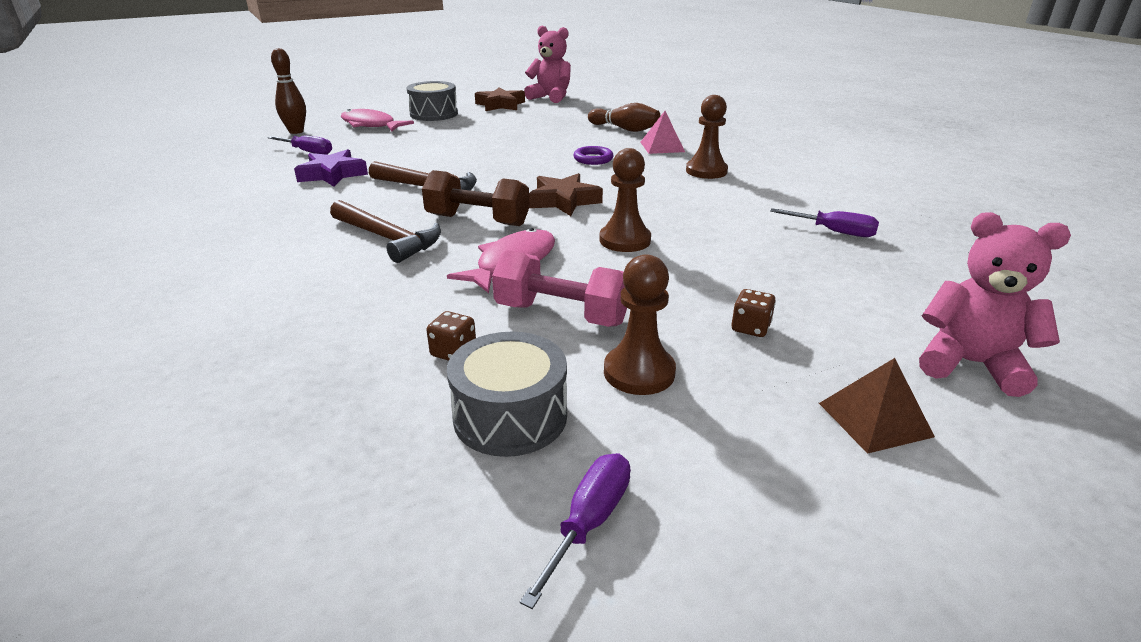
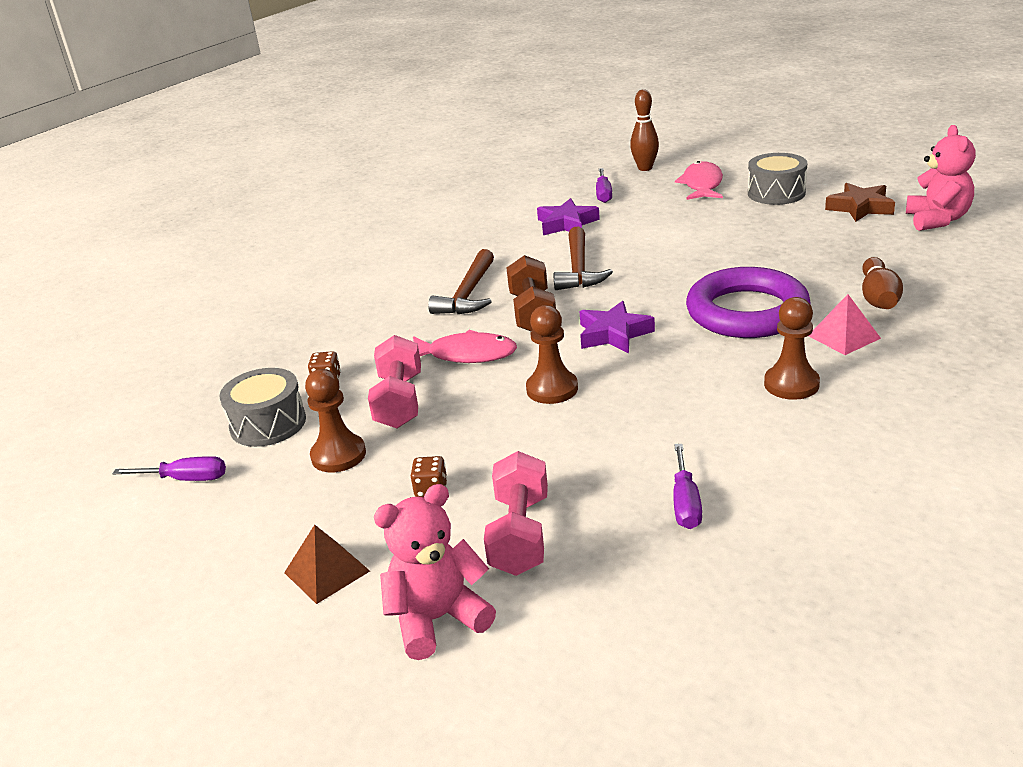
camera: 70 degrees right, 0 degrees up
(564, 201) = (613, 334): brown star -> purple star
(593, 159) = (747, 312): purple ring -> purple ring, size x2.48
(848, 299) = (520, 534): none -> pink dumbbell
(970, 364) = (437, 619): pink teddy bear -> pink teddy bear turned 120 degrees counterclockwise

